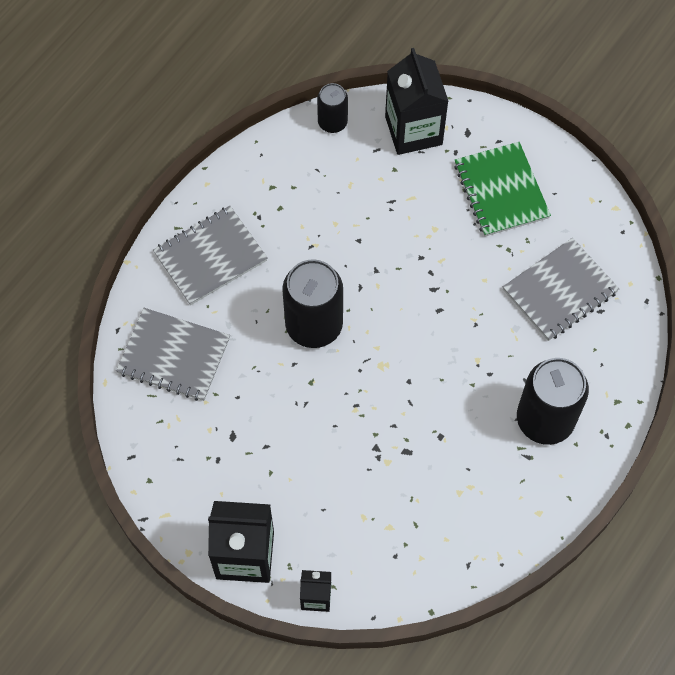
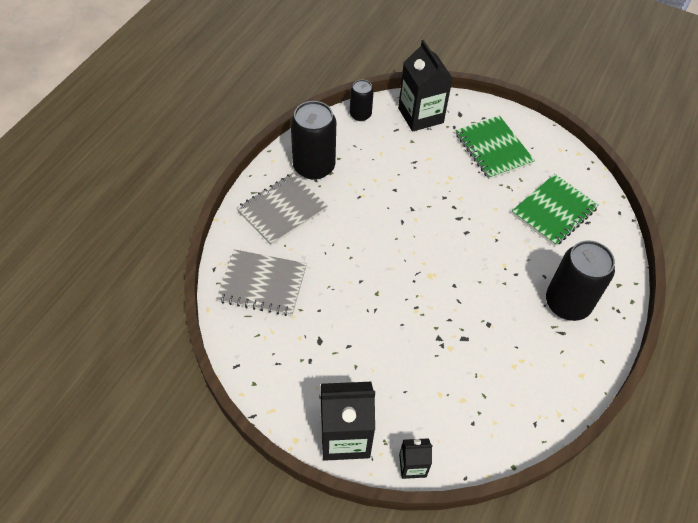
camera: 10 degrees left, 10 degrees down
(314, 325) = (371, 251): black can -> black can (314, 166)
(560, 291) = (554, 211): grey notebook -> green notebook

